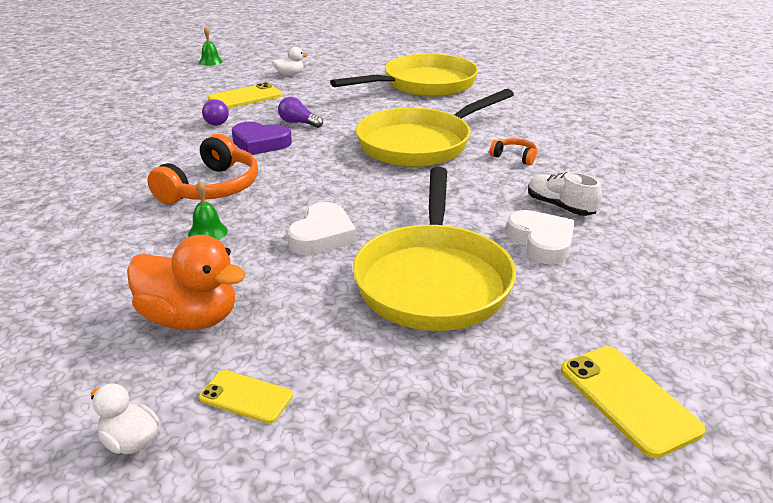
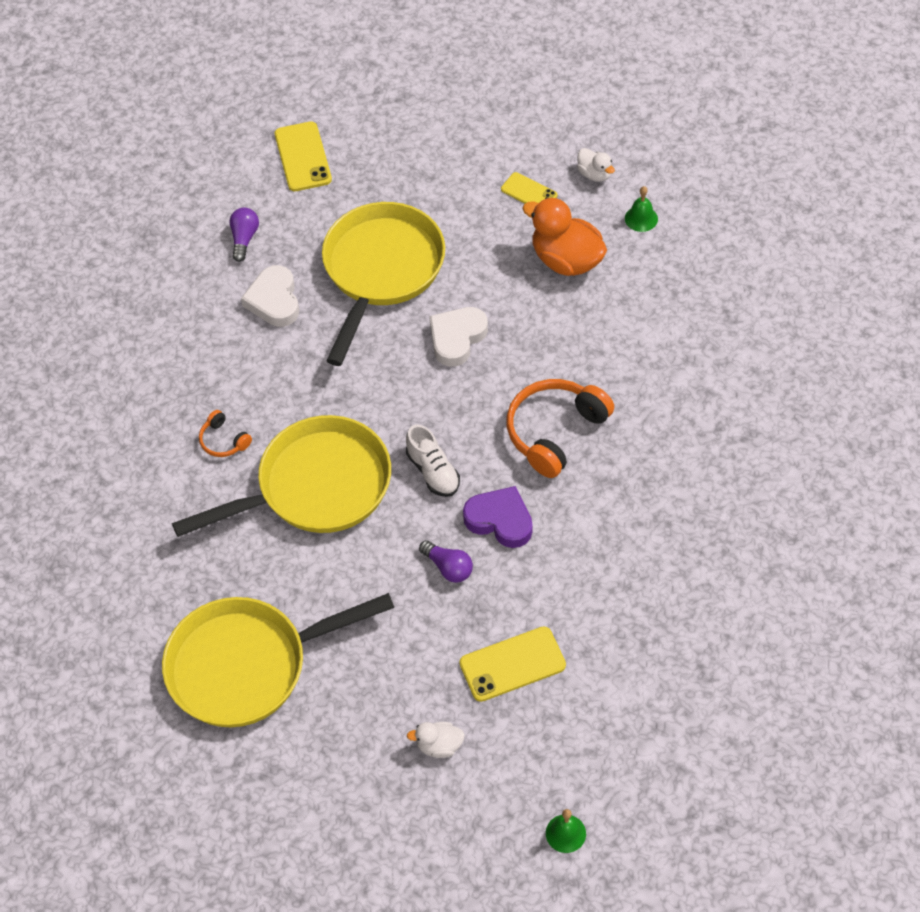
camera: 165 degrees left, 25 degrees up
(208, 232) = (557, 359): green bell -> green bell (641, 218)
(217, 121) = (551, 591): purple light bulb -> purple light bulb (244, 239)
(560, 207) = (229, 345): white shoe -> white shoe (433, 471)

